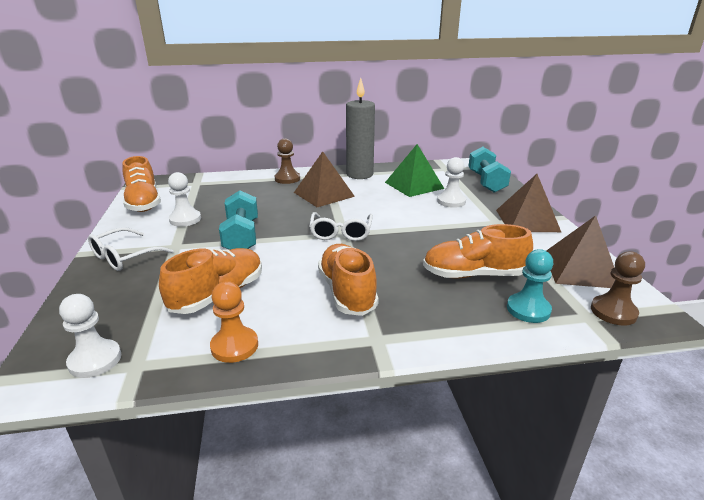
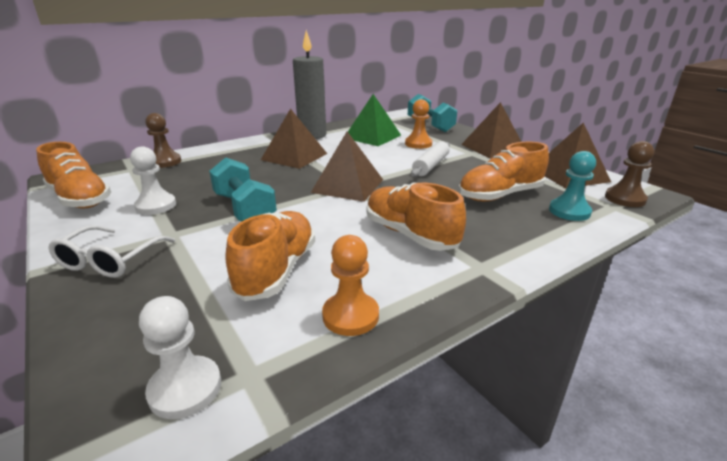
camera: 25 degrees left, 0 degrees up
(287, 179) = (240, 149): brown pawn -> brown pawn (165, 162)
(341, 233) = (348, 185): white glasses -> brown pyramid
(438, 228) = (431, 165): none -> white rolling pin
(451, 201) = (418, 144): white pawn -> orange pawn

